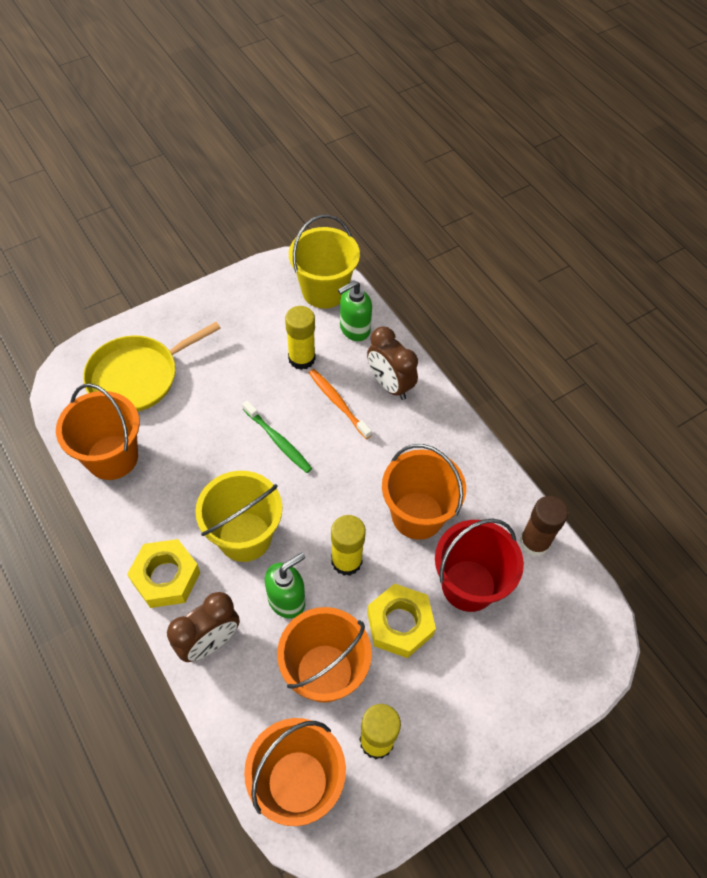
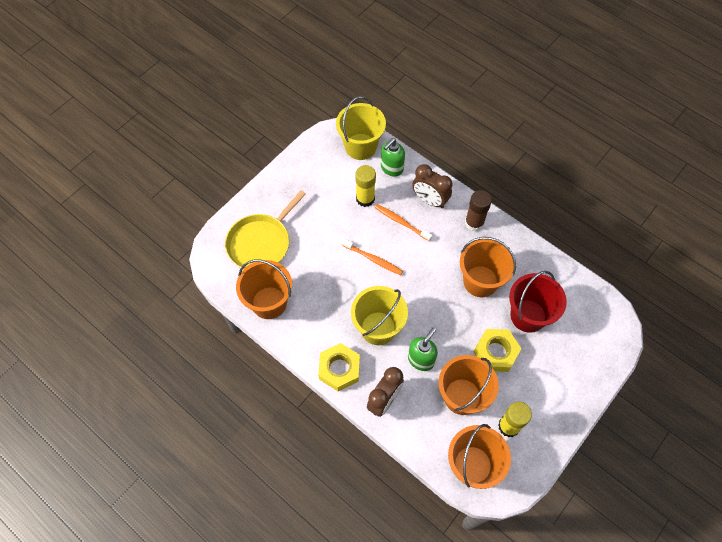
camera: 15 degrees left, 5 degrees up
(278, 441) = (373, 259): green toothbrush -> orange toothbrush
(346, 561) = (448, 324): yellow glue stick -> none
(534, 542) = (558, 276): brown glue stick -> brown glue stick (474, 223)

